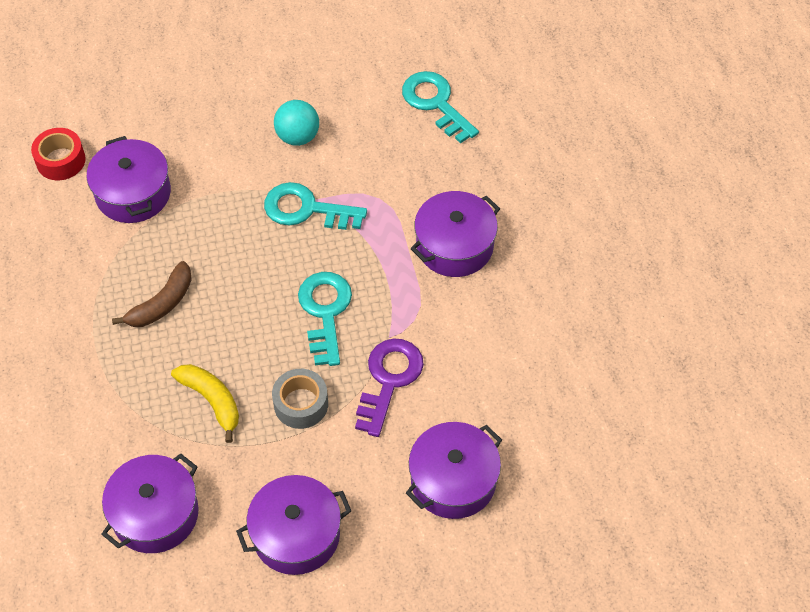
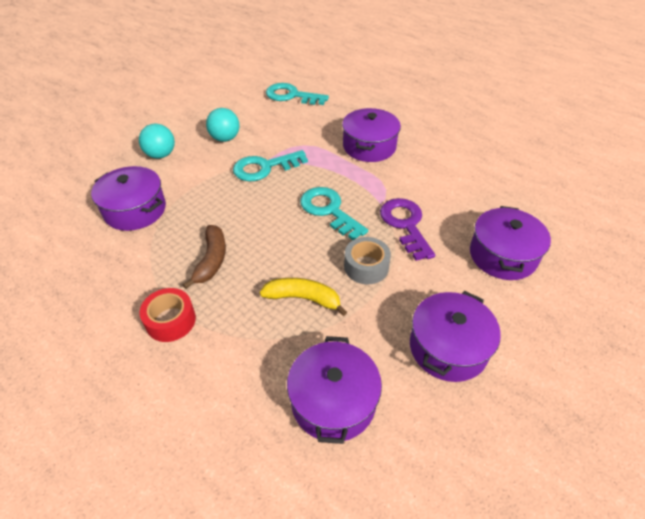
camera: 35 degrees left, 10 degrees down
(61, 160) = (61, 216): red tape -> red tape (171, 320)
(210, 124) = (161, 155): none -> turquoise ball

